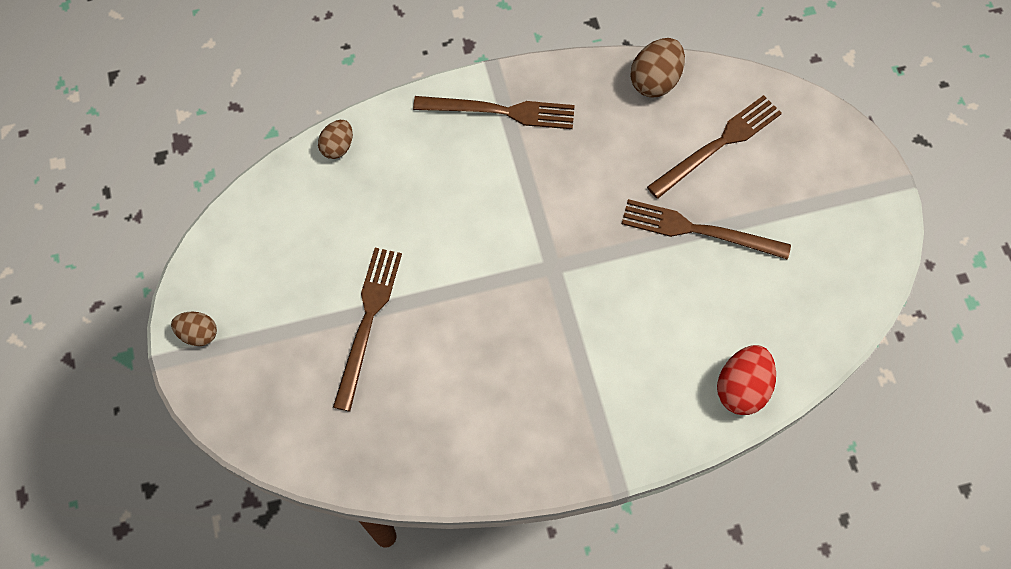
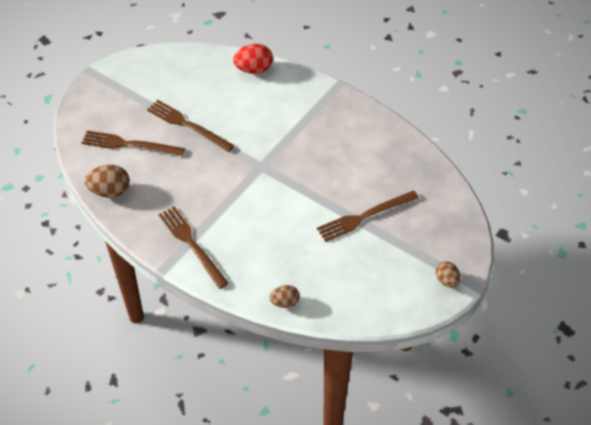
camera: 130 degrees left, 15 degrees down
(698, 230) = (187, 125): brown fork -> brown fork turned 150 degrees clockwise

